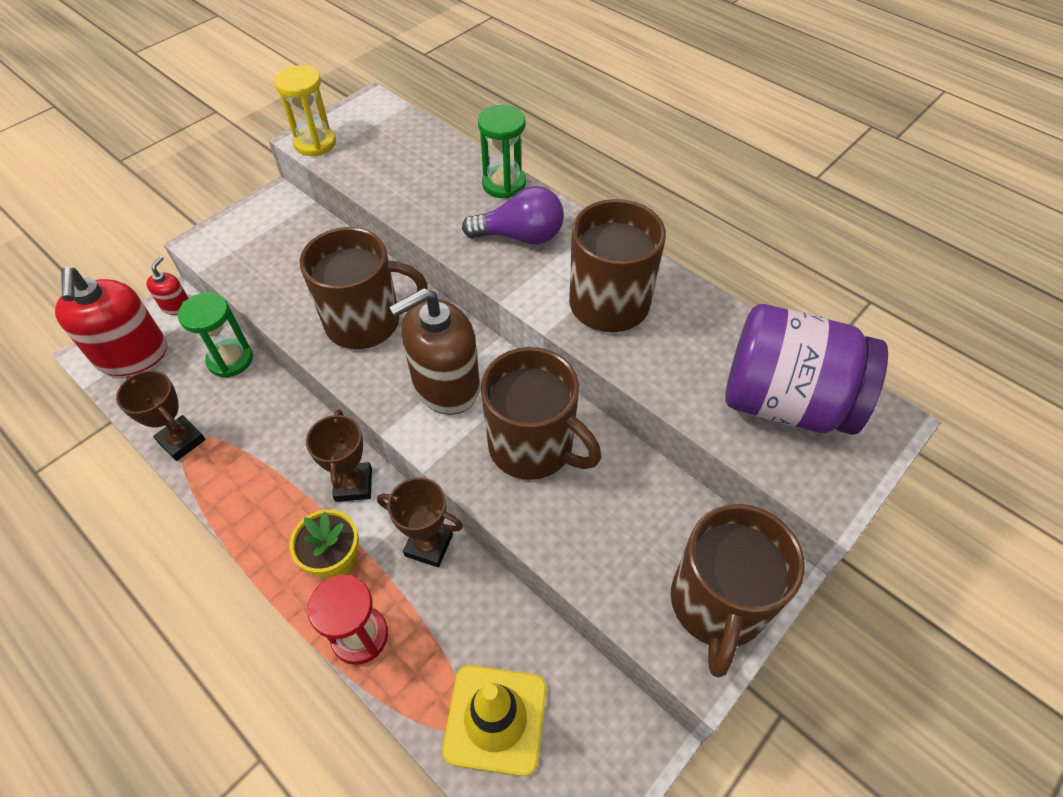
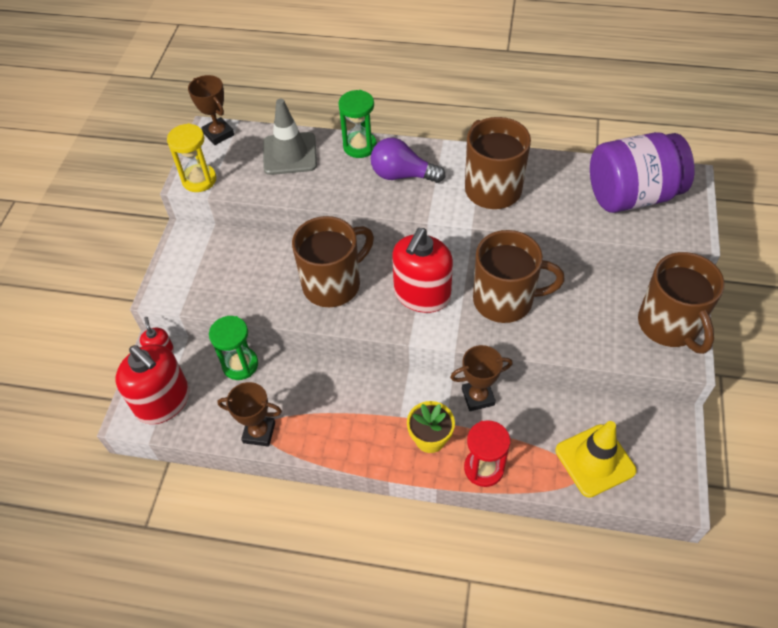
camera: 30 degrees left, 0 degrees up
(353, 484) = (400, 391): brown trophy -> brown trophy (218, 134)
(425, 158) = (290, 154): none -> grey traffic cone
(446, 386) = (422, 294): brown soap dispenser -> red soap dispenser
(520, 236) = (402, 175): purple light bulb -> purple light bulb turned 135 degrees counterclockwise

